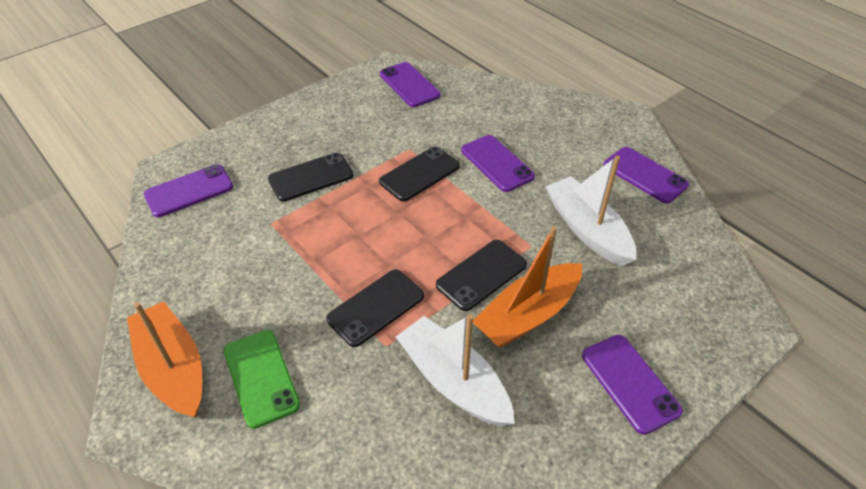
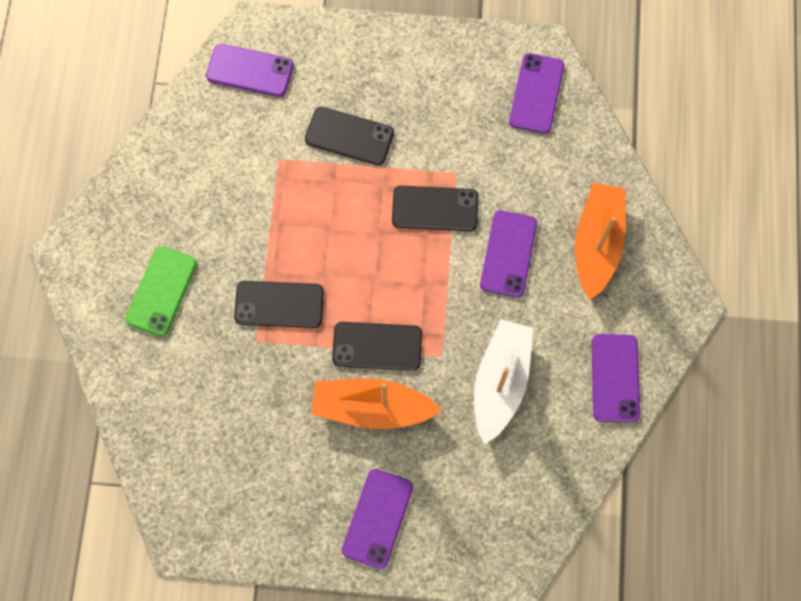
camera: 45 degrees right, 25 degrees up
(173, 368) = (117, 234): orange boat -> orange boat (596, 244)
(453, 381) = (271, 407): white boat -> none

